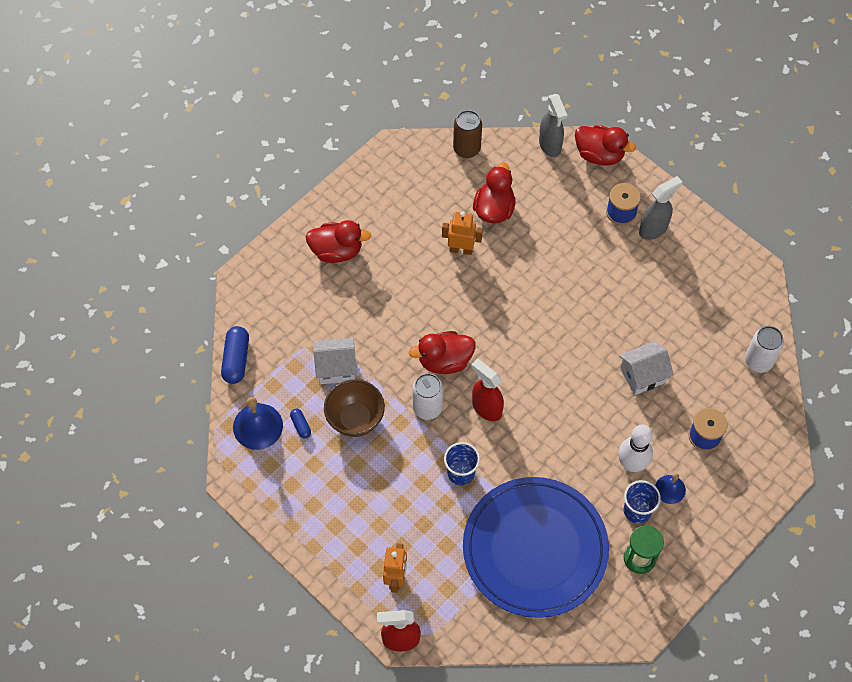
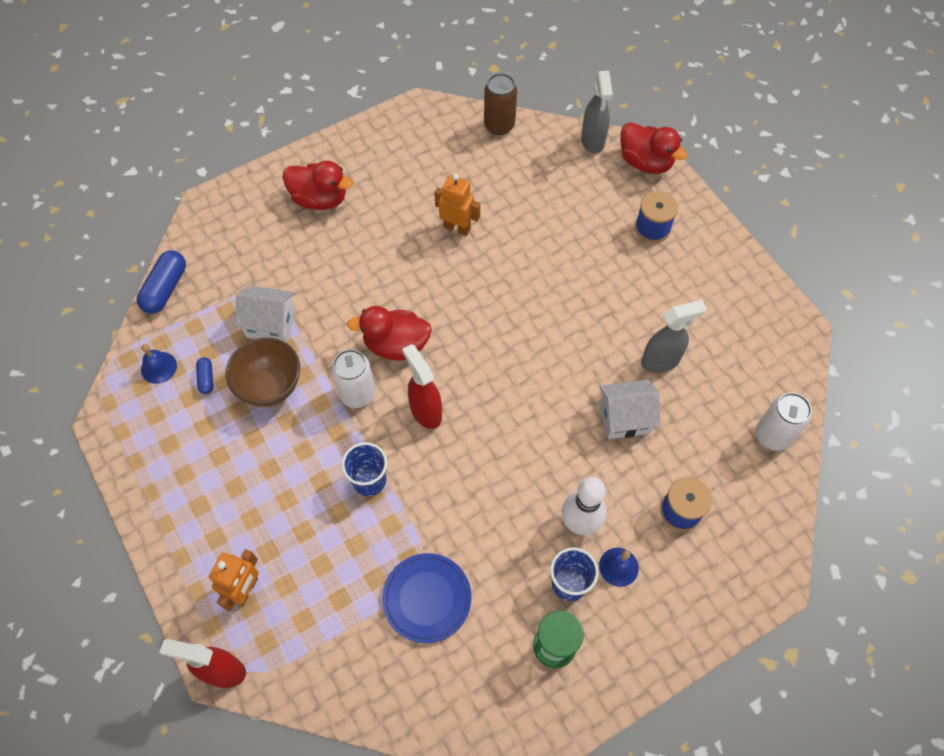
camera: 15 degrees right, 0 degrees up
(258, 426) = (159, 367): blue bell -> blue bell, size x0.60
(494, 209) = (508, 193): red duck -> none
(535, 549) = (427, 598): blue plate -> blue plate, size x0.48
(653, 229) = (685, 255): grey spray bottle -> grey spray bottle (661, 361)

